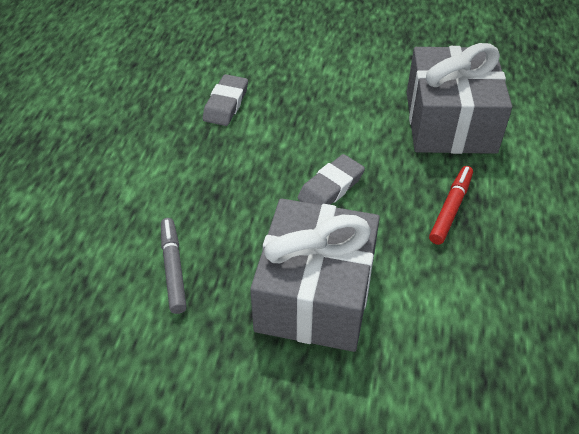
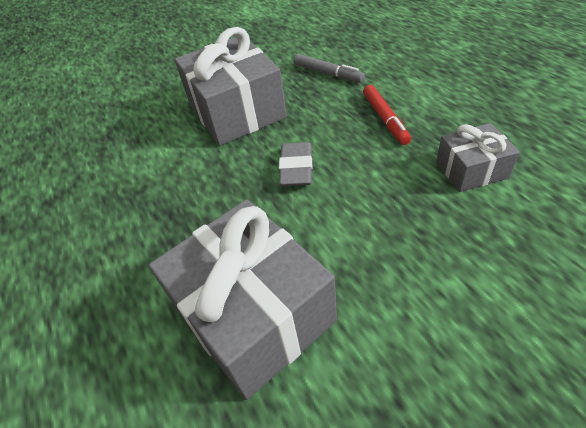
camera: 145 degrees right, 0 degrees up
(226, 104) = (471, 170): grey eraser -> grey gift
(450, 209) = (188, 216): red marker -> red marker (385, 119)

